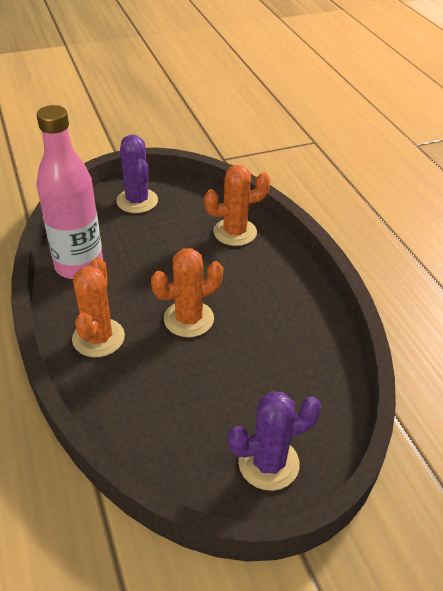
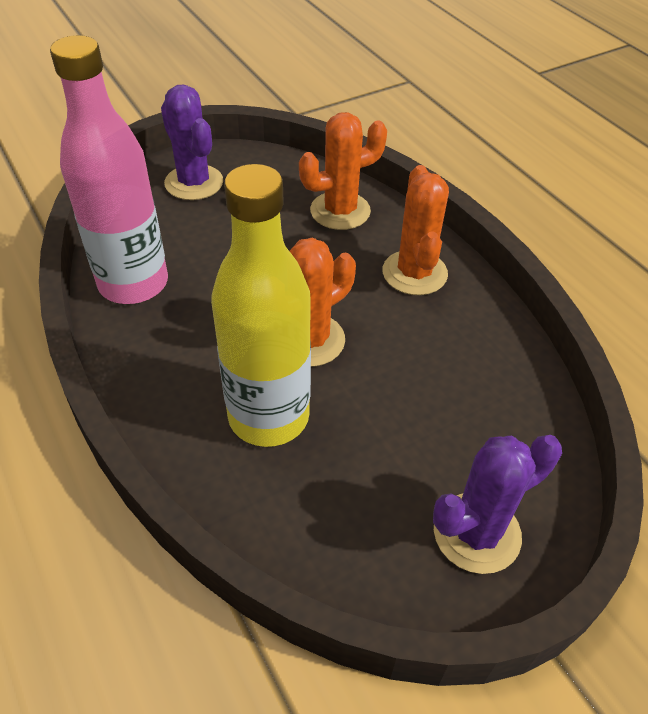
camera: 10 degrees left, 5 degrees up
(98, 338) = (187, 385): orange cactus -> orange cactus (414, 273)
(147, 366) = (268, 416): none -> yellow bottle

